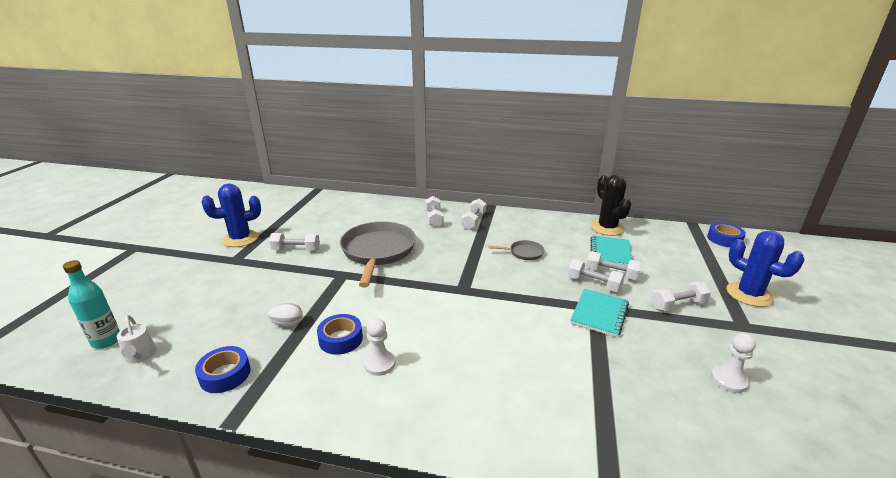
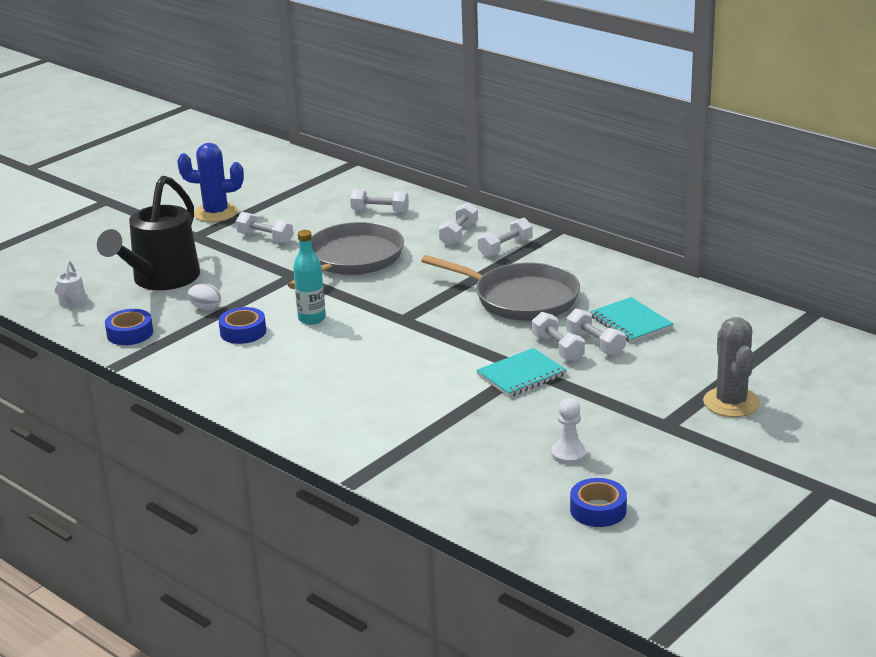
camera: 30 degrees right, 0 degrees up
(106, 341) = (50, 284): turquoise bottle -> turquoise bottle (312, 319)
(225, 306) = (160, 280): none -> black watering can
(379, 364) = (260, 359): white pawn -> none
(524, 253) = (521, 299): grey pan -> grey pan, size x2.25
(607, 228) = (674, 294): black cactus -> none
(610, 252) = (631, 322): turquoise notebook -> turquoise notebook turned 75 degrees counterclockwise
(678, 305) = (624, 390): white dumbbell -> white dumbbell (380, 211)
(724, 239) = (820, 343): blue tape -> blue tape (598, 510)
(749, 294) = (731, 403): blue cactus -> grey cactus

